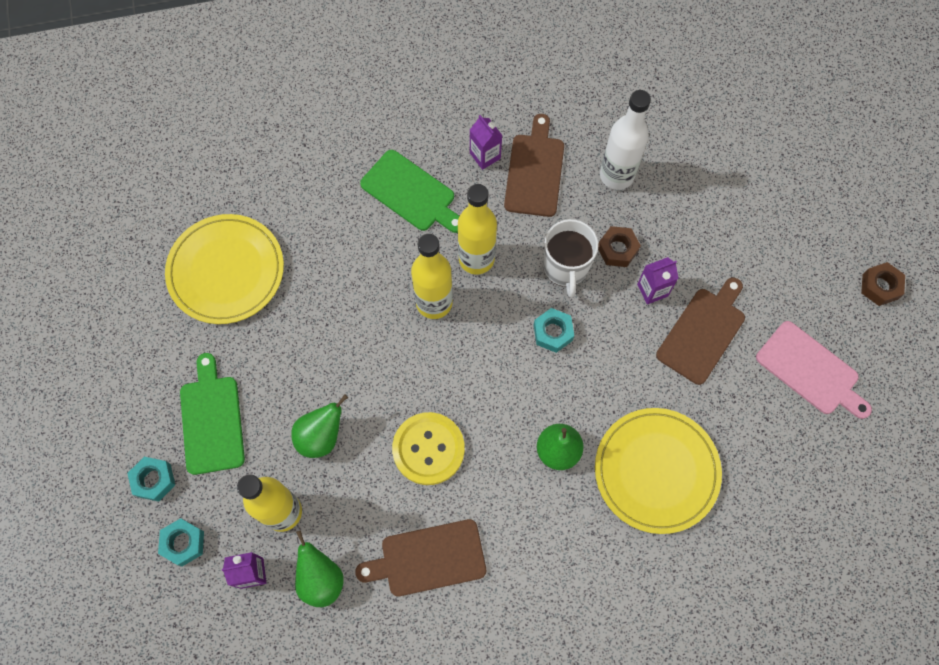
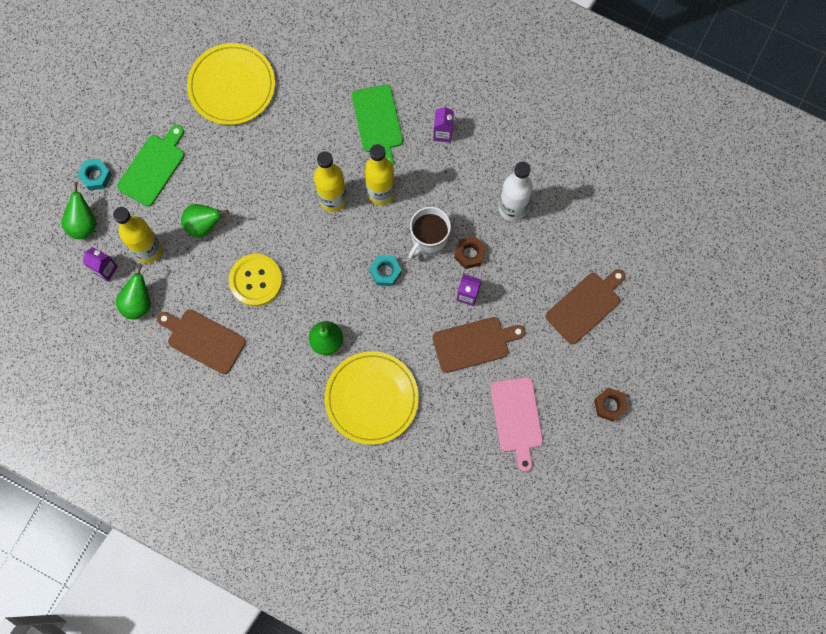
camera: 40 degrees right, 5 degrees up
(183, 543) = (83, 224): turquoise nut -> green pear
(534, 171) = (464, 166): brown cutting board -> brown cutting board (585, 306)

